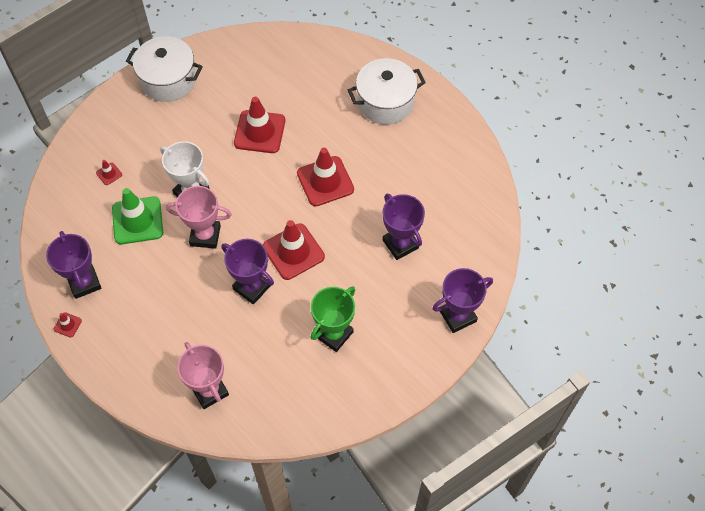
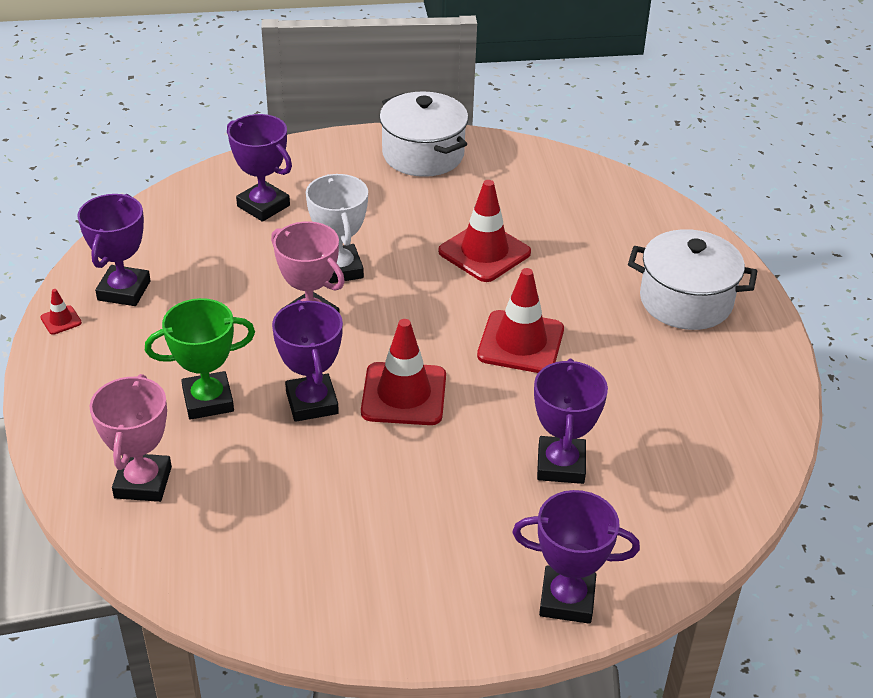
camera: 35 degrees right, 20 degrees down
(109, 174) = (263, 206): red traffic cone -> purple trophy
(137, 220) = (247, 264): green traffic cone -> none
(334, 334) = (366, 515): green trophy -> green trophy (208, 400)

